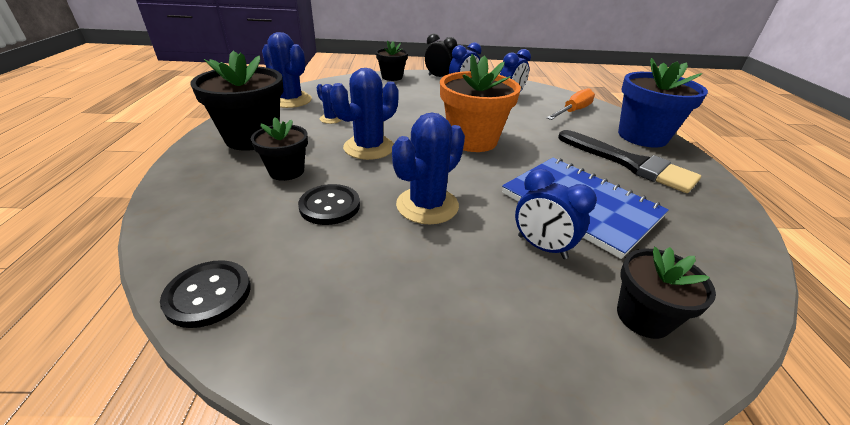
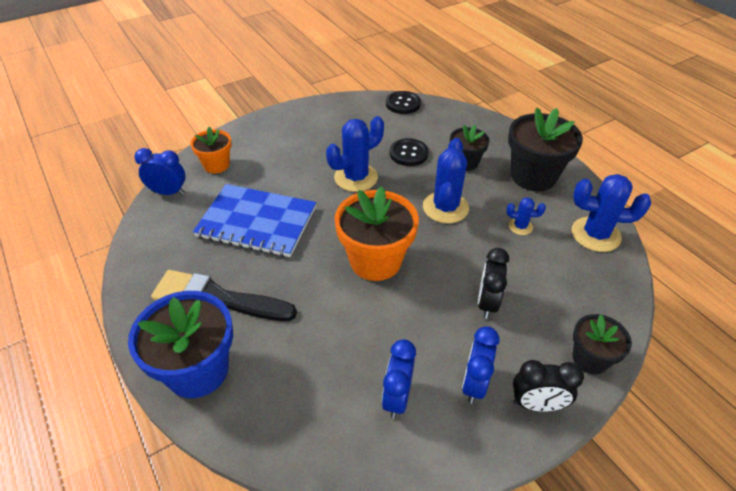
camera: 150 degrees right, 10 degrees up
(416, 102) = (487, 303): none -> black clock
(427, 205) = (356, 177): blue cactus -> blue cactus turned 45 degrees clockwise
(541, 247) = (274, 179): blue clock -> blue clock (168, 192)
(573, 111) = (294, 397): orange screwdriver -> none
(643, 317) = (216, 165): black flower pot -> orange flower pot

